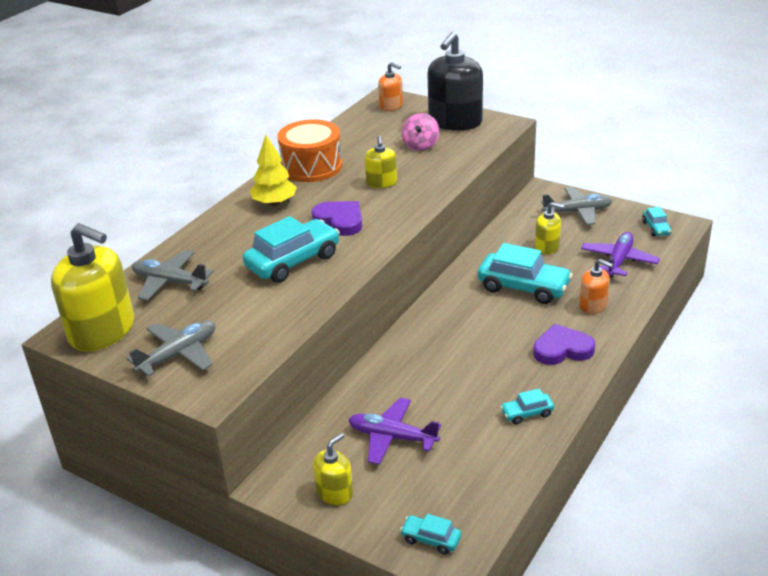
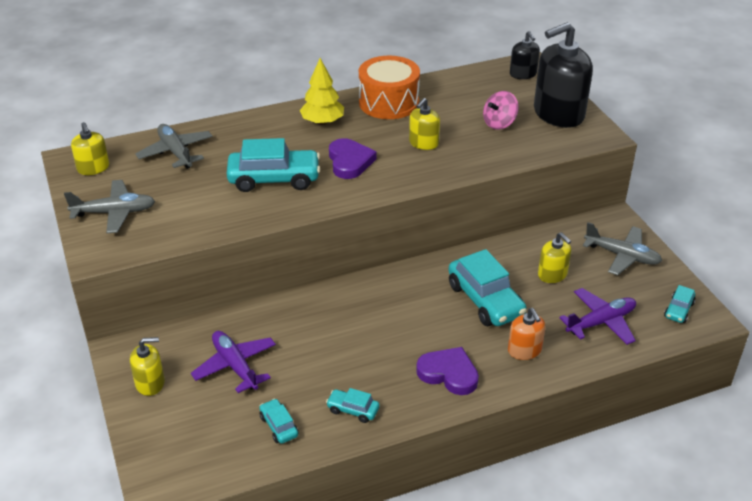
camera: 35 degrees right, 5 degrees up
(102, 331) = (93, 168): yellow soap dispenser -> yellow soap dispenser, size x0.51
(391, 106) = (523, 74): orange soap dispenser -> black soap dispenser
(431, 539) = (168, 461): turquoise car -> turquoise car (279, 426)

